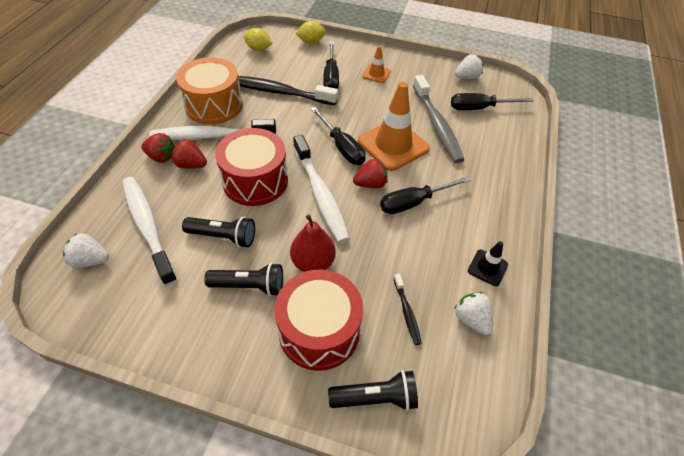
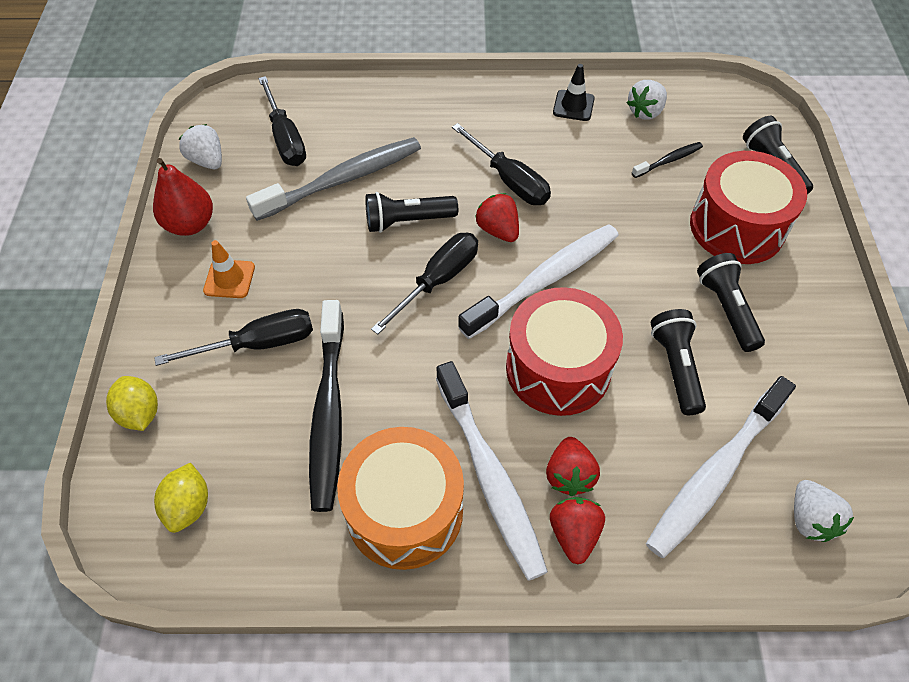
camera: 105 degrees left, 5 degrees up
(313, 262) = (656, 257): red pear -> red pear (190, 224)
(393, 145) = (407, 221): orange traffic cone -> black flashlight

